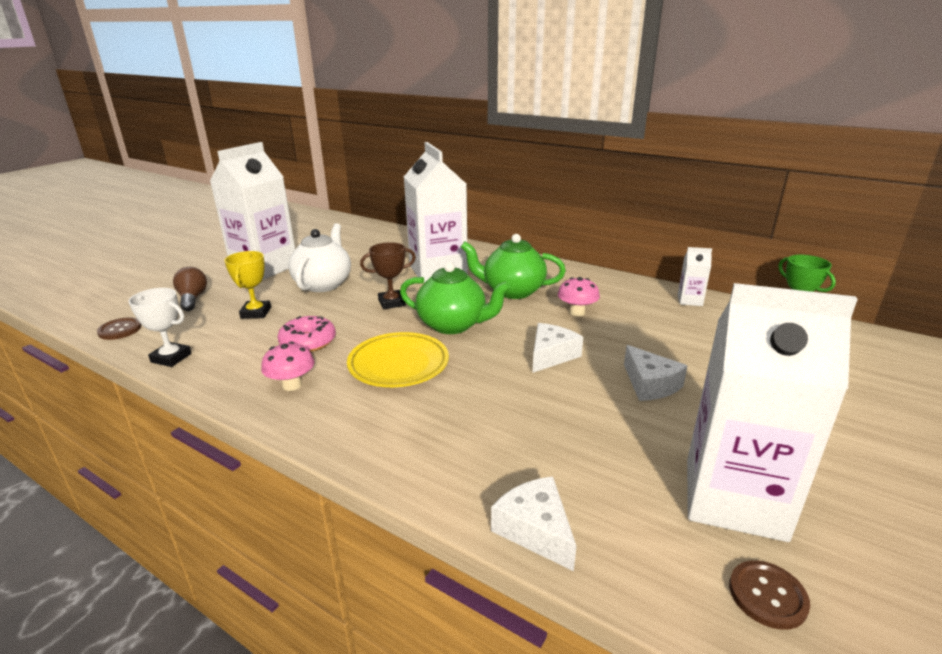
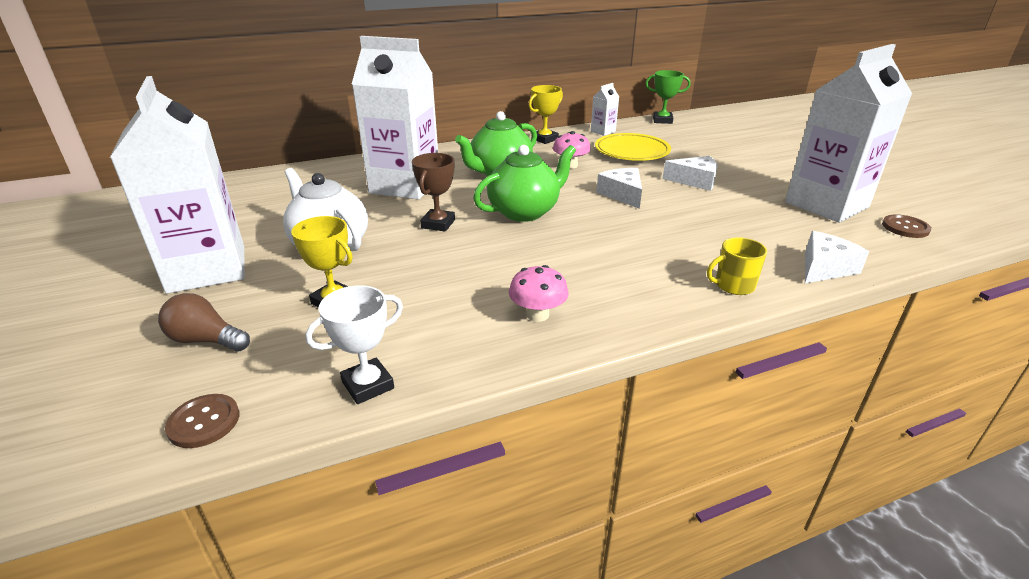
camera: 55 degrees left, 5 degrees up
(308, 342) = (457, 286): pink donut -> none
(398, 364) = (564, 253): yellow plate -> yellow plate (631, 152)
(426, 470) = (733, 285): none -> yellow mug
(535, 530) = (824, 268): white cheese -> white cheese turned 135 degrees clockwise
(616, 283) = (544, 139): none -> yellow trophy

